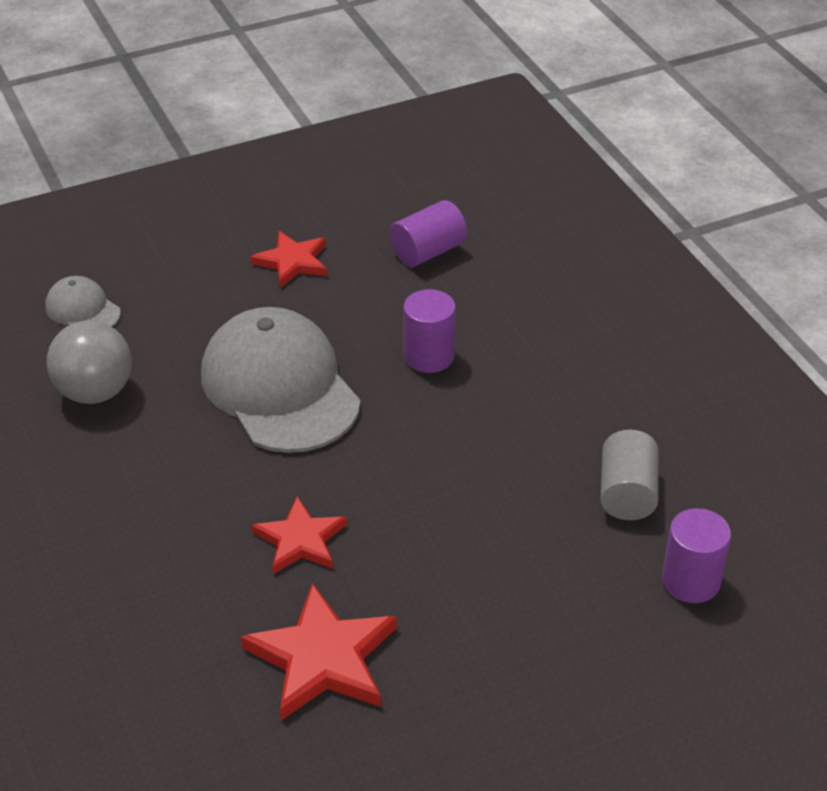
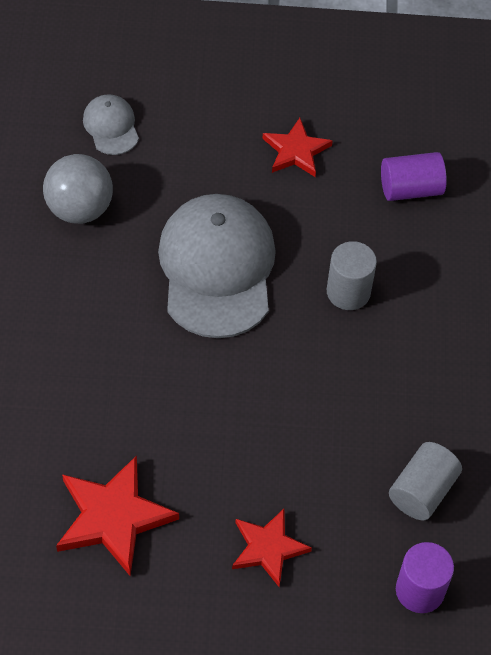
camera: 25 degrees right, 15 degrees up
(300, 540) = (154, 411): red star -> red star (268, 548)
(429, 356) = (348, 292): purple cylinder -> grey cylinder

